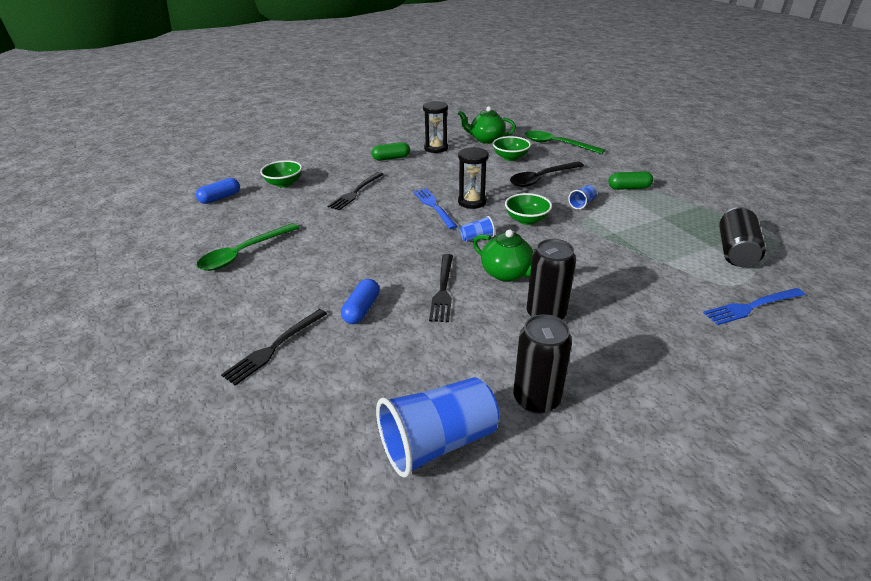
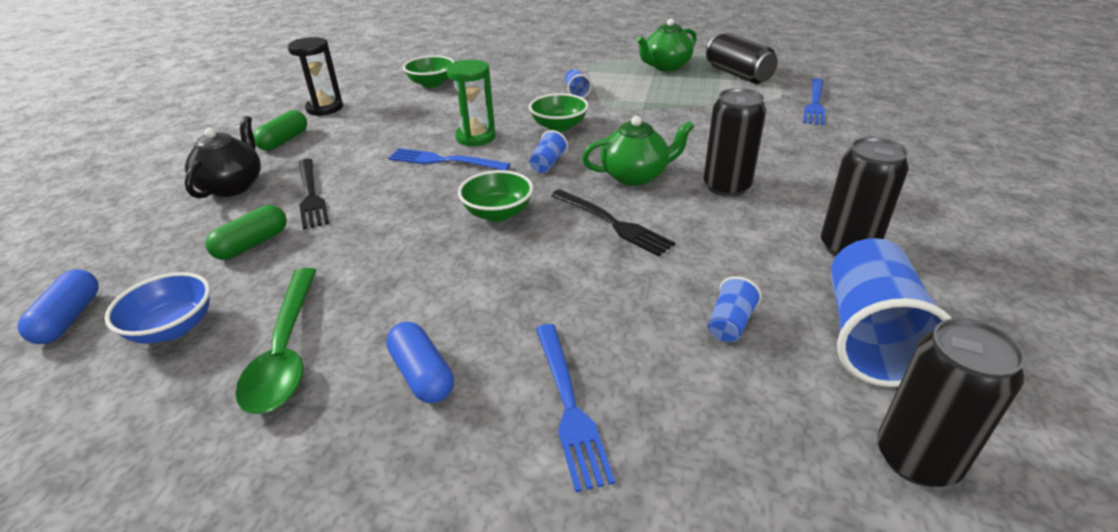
camera: 50 degrees left, 0 degrees up
(234, 221) = (173, 328): none -> blue bowl
(273, 348) = (570, 407): black fork -> blue fork
(284, 183) = (165, 240): green bowl -> green bowl (498, 213)
(336, 498) = (916, 458): none -> black can
(339, 171) = (233, 186): none -> black teapot
(362, 309) = (577, 294): blue capsule -> blue capsule (422, 374)
(391, 375) = (730, 323): none -> blue cup
(472, 202) = (475, 137): black hourglass -> green hourglass
(486, 139) = (370, 78): green teapot -> green teapot (665, 66)
(542, 179) = (501, 88): black spoon -> none
(557, 144) = (455, 56): green spoon -> none
(629, 188) = (587, 65): green capsule -> green capsule (252, 244)

